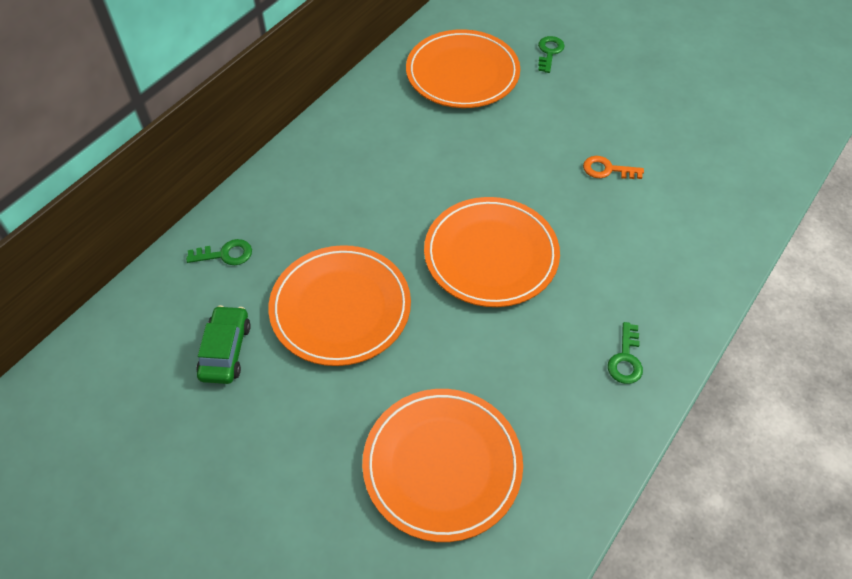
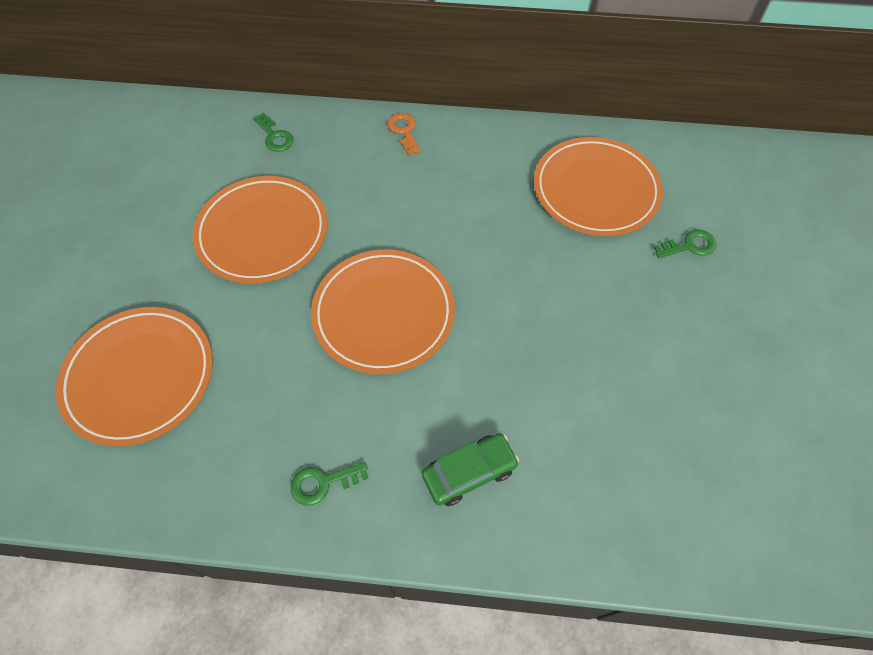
camera: 60 degrees right, 5 degrees up
(225, 350) = (185, 183): green car -> green car (469, 472)
(607, 170) = (562, 367): orange key -> orange key (404, 131)

